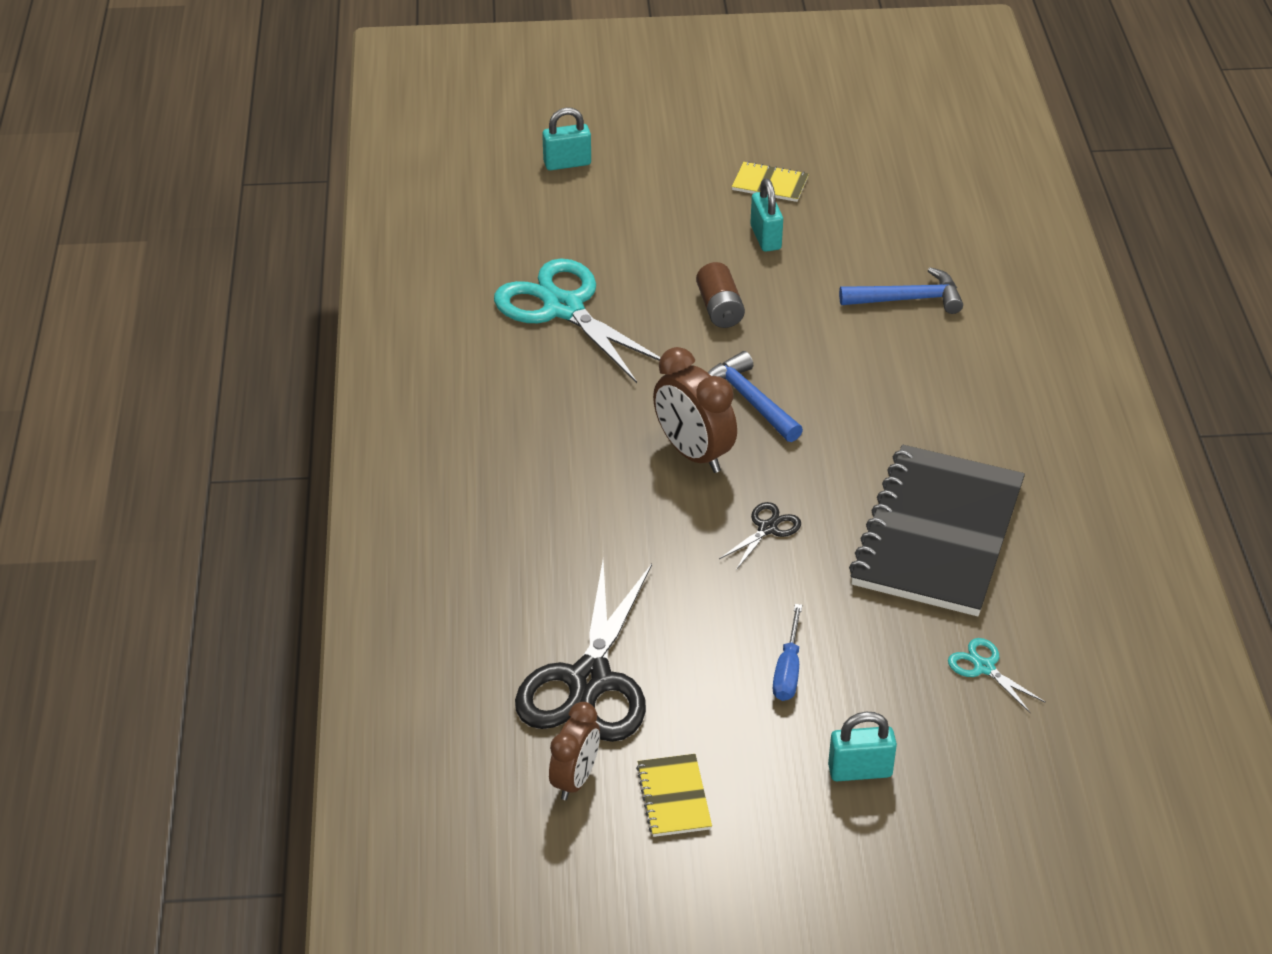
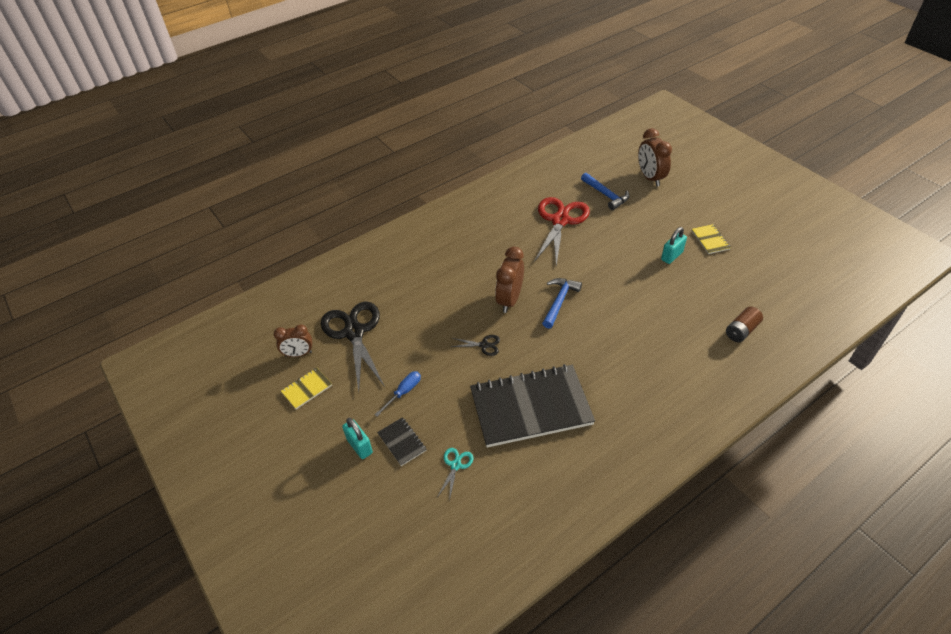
camera: 60 degrees right, 5 degrees up
(563, 308) = (560, 220): turquoise scissors -> red scissors
(567, 163) = (650, 178): turquoise padlock -> brown clock
(590, 681) = (354, 332): black scissors -> black scissors turned 90 degrees clockwise
(719, 309) = (608, 264): brown battery -> brown battery (741, 331)
(788, 670) = (403, 392): blue screwdriver -> blue screwdriver turned 150 degrees clockwise
(891, 713) = (402, 442): none -> black notebook
(907, 299) = (683, 322): blue hammer -> blue hammer (606, 195)

